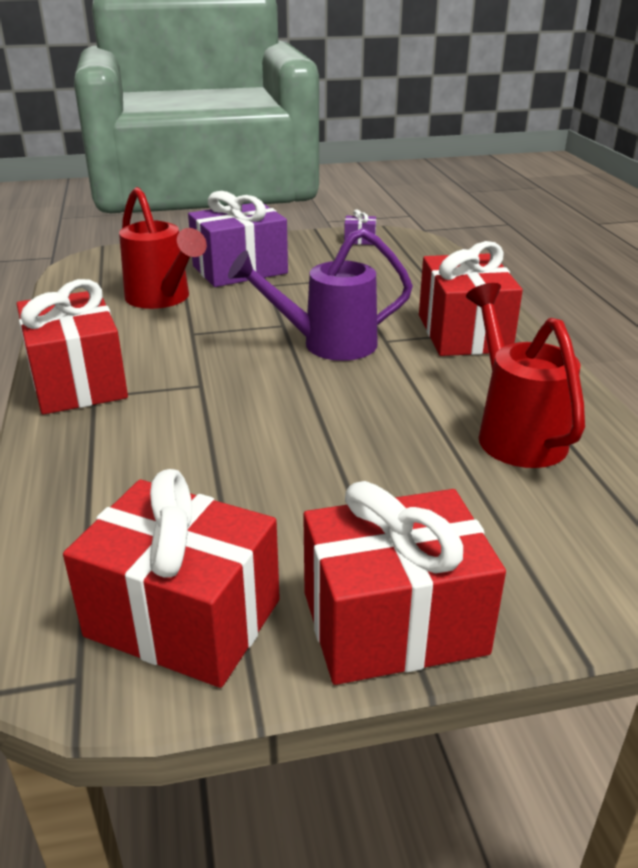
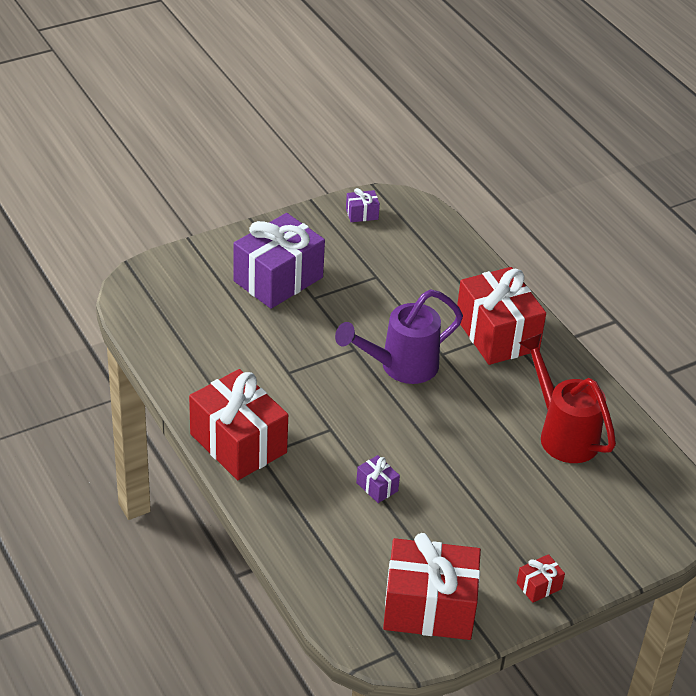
camera: 20 degrees left, 10 degrees up
(162, 299) = (237, 333): red watering can -> none
(215, 449) = (377, 487): none -> purple gift
(393, 623) = (539, 586): red gift -> red gift, size x0.42

